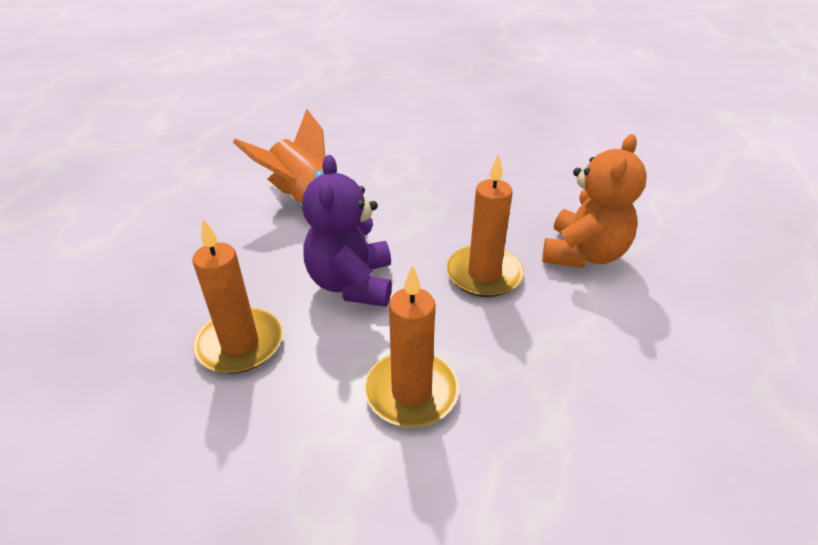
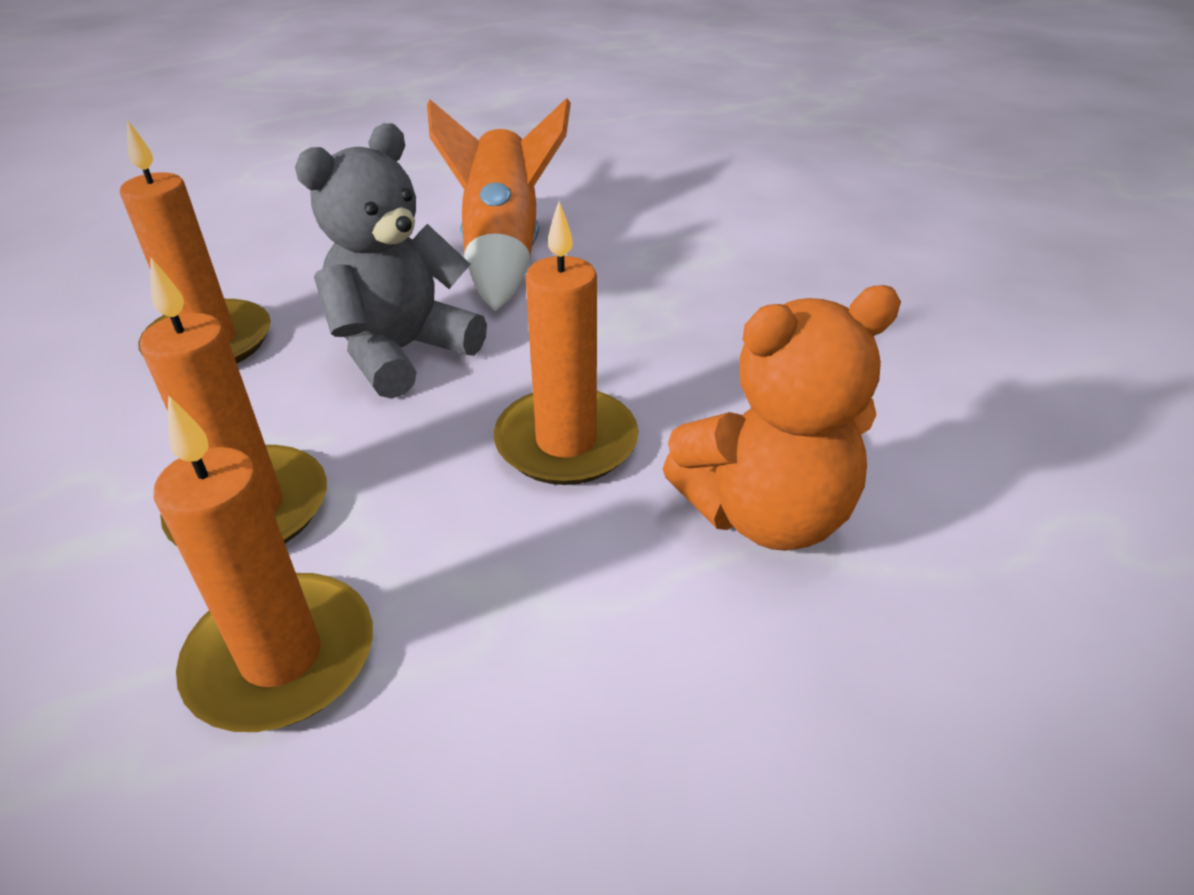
camera: 45 degrees right, 0 degrees up
(352, 283) = (402, 352): purple teddy bear -> grey teddy bear
(526, 426) = (281, 657): none -> orange candle

